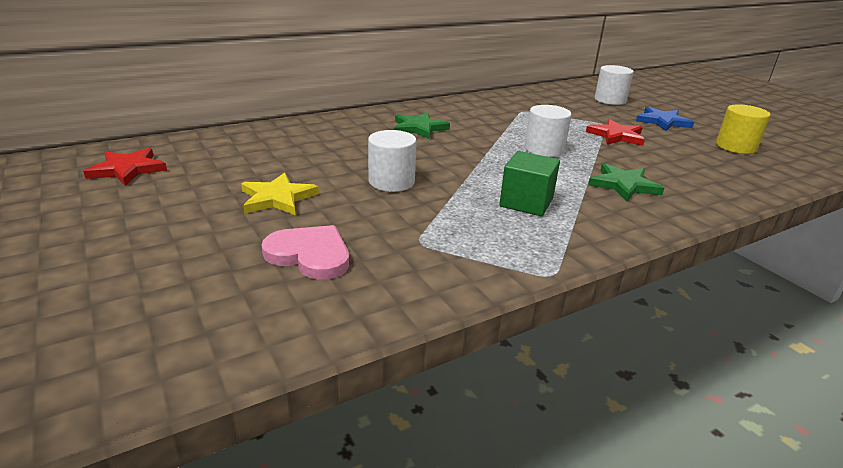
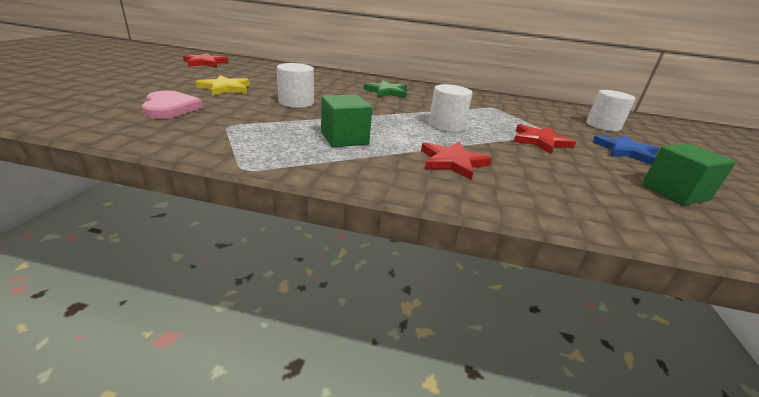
camera: 40 degrees right, 0 degrees up
(623, 185) = (452, 162): green star -> red star
(735, 147) = (674, 192): yellow cylinder -> green cube

